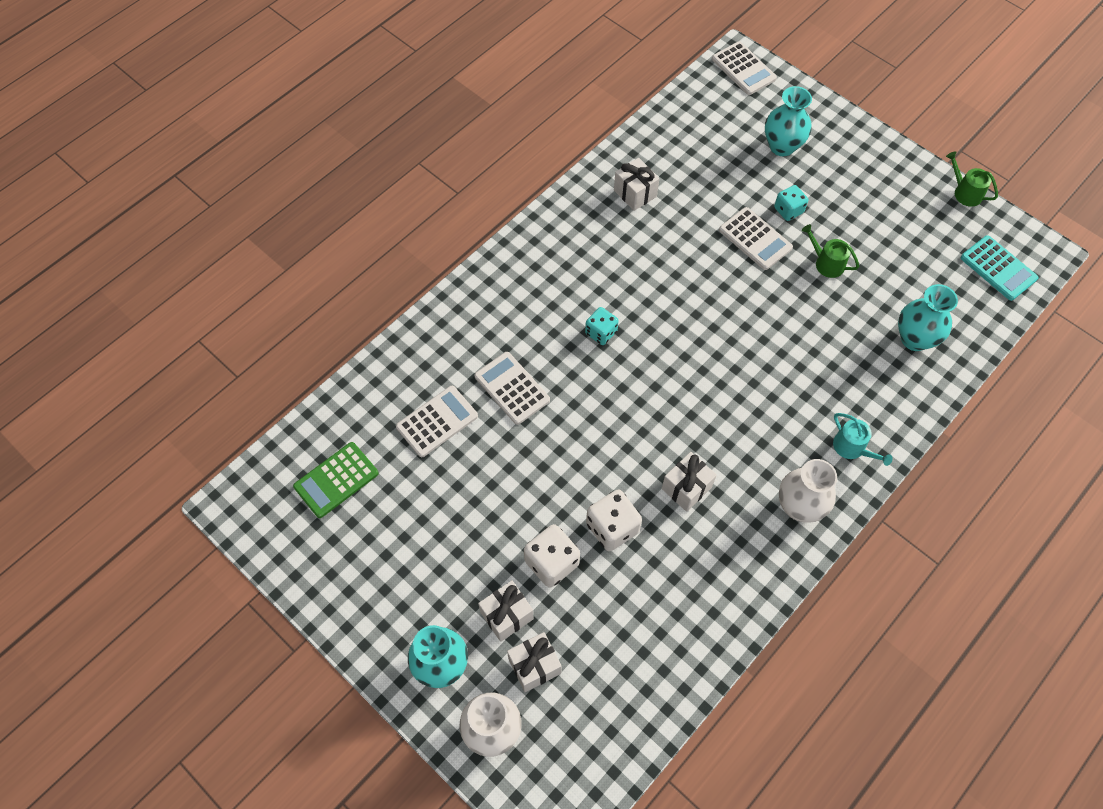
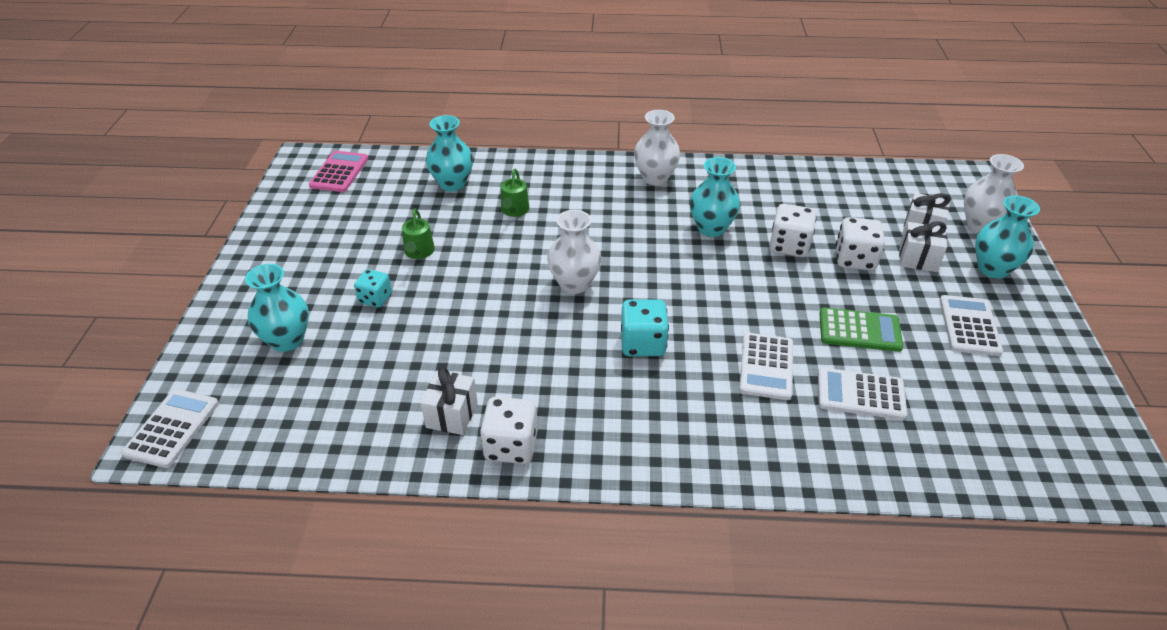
camera: 130 degrees left, 20 degrees down
(336, 480) = (1000, 424): green calculator -> green calculator (859, 330)
(583, 207) = (511, 446): none -> white dice
(601, 333) = (642, 344): turquoise dice -> turquoise dice, size x1.51
(686, 488) = (711, 228): white gift -> turquoise vase
(701, 336) = (574, 284): none -> white vase
(755, 239) = (432, 303): white calculator -> white calculator (969, 326)
(852, 448) = (581, 175): turquoise watering can -> none
(965, 192) = (263, 213): green watering can -> green watering can (514, 210)
(998, 268) = (339, 172): turquoise calculator -> pink calculator

